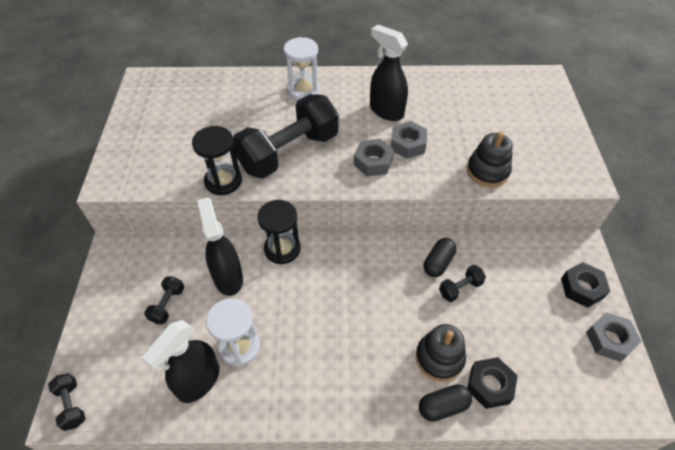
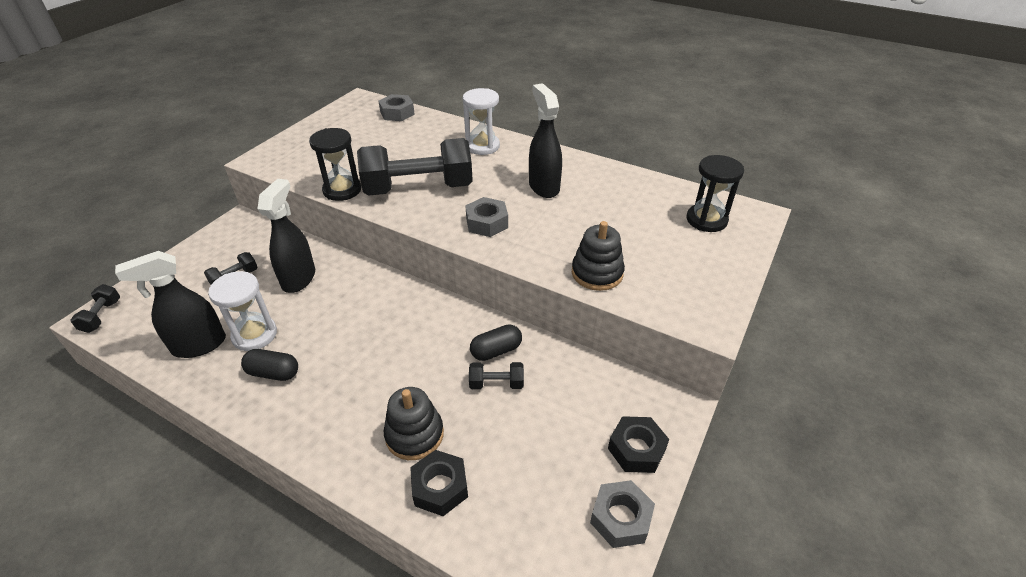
camera: 30 degrees right, 10 degrees down
(282, 249) = (364, 276): black hourglass -> black hourglass (706, 220)
(407, 144) = (536, 220): grey nut -> grey nut (397, 113)
(443, 406) = (375, 479): black capsule -> black capsule (273, 373)

